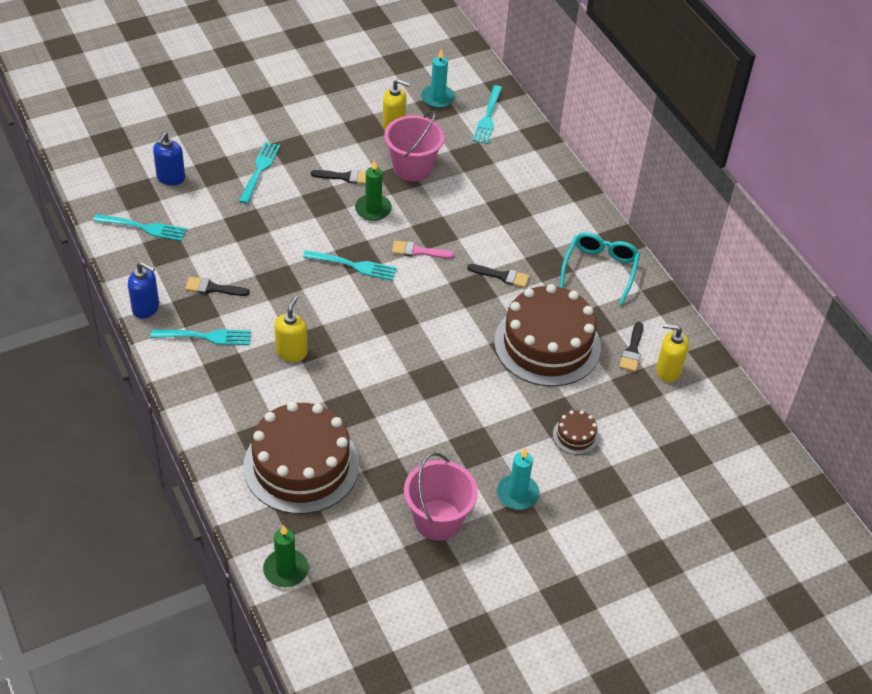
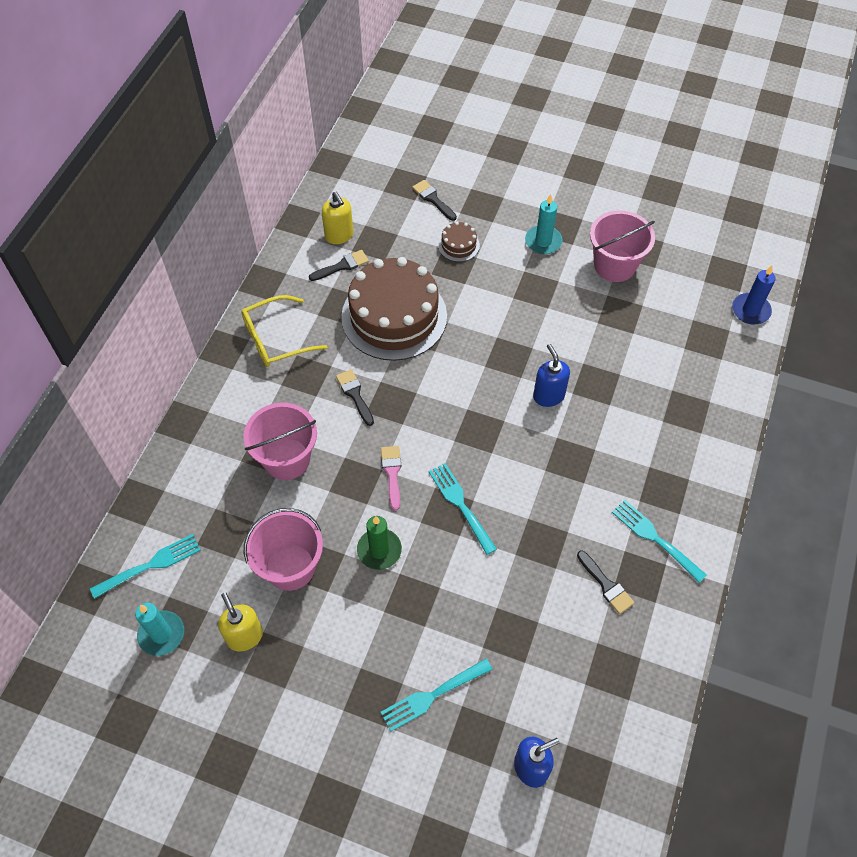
camera: 130 degrees left, 10 degrees up
(143, 228) = (613, 719): turquoise fork -> none
(146, 308) = (685, 614): blue soap dispenser -> blue soap dispenser (548, 396)
(285, 570) = (750, 310): green candle -> blue candle
(291, 352) = (595, 465): yellow soap dispenser -> none
(301, 465) = (674, 370): brown cake -> none
(345, 177) = (362, 611): black brush -> black brush (433, 199)
(418, 251) = (392, 473): pink brush -> pink brush turned 150 degrees counterclockwise
(491, 212) = (286, 459): none -> pink bucket
(600, 269) = (276, 339): turquoise glasses -> yellow glasses

